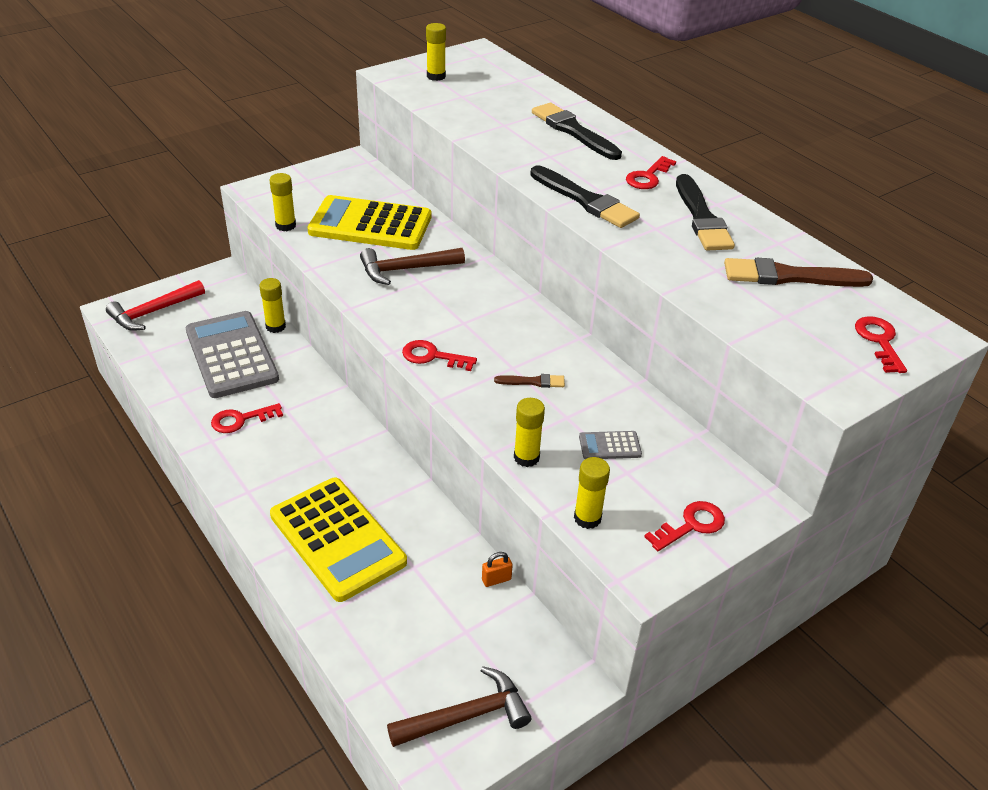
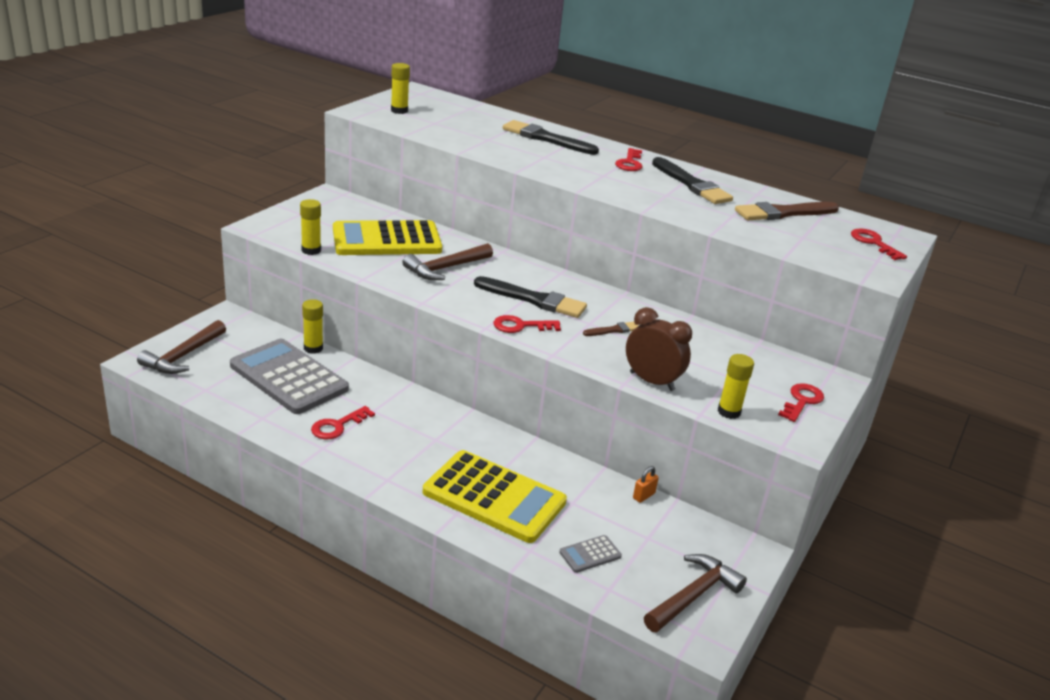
camera: 25 degrees left, 10 degrees down
(153, 312) = (183, 356): red hammer -> brown hammer
(526, 457) = (652, 381): yellow glue stick -> brown clock
(585, 200) = (599, 183): black brush -> black brush (534, 300)
(610, 446) = (705, 362): grey calculator -> grey calculator (590, 554)

